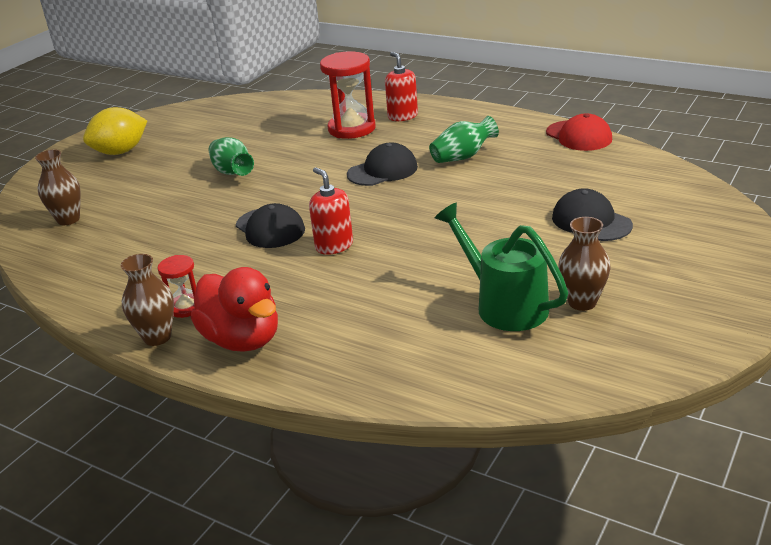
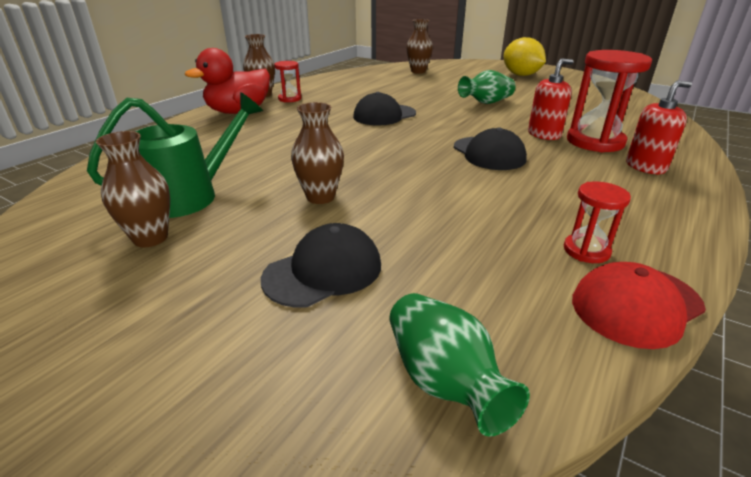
camera: 90 degrees right, 0 degrees up
(334, 246) = (344, 134): red soap dispenser -> red soap dispenser (544, 135)
(463, 157) = (529, 196): green vase -> green vase (443, 381)
(487, 238) = (320, 197): none -> brown vase
(531, 143) = (586, 250): none -> red hourglass

